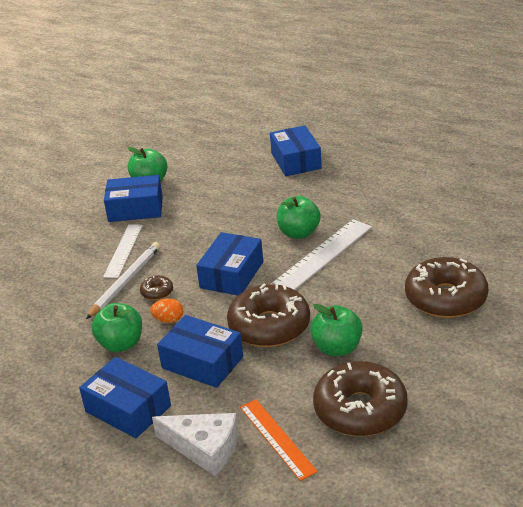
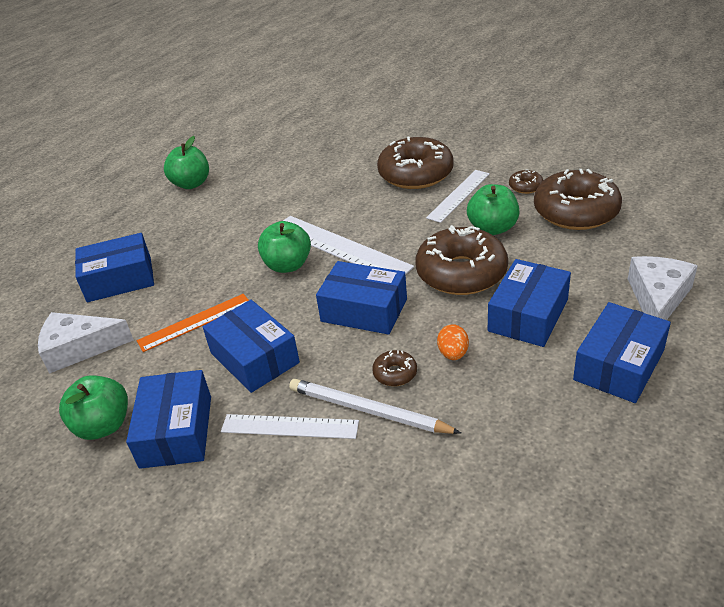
camera: 90 degrees left, 5 degrees up
(121, 344) = (503, 392): green apple -> green apple (191, 184)
(192, 229) = (254, 358): none -> blue box
(223, 160) = (79, 348): none -> white cheese
(277, 438) = (627, 254): orange ruler -> orange ruler (195, 322)
(400, 327) = (458, 195): none -> white ruler
(415, 376) = (525, 186): none -> brown donut

